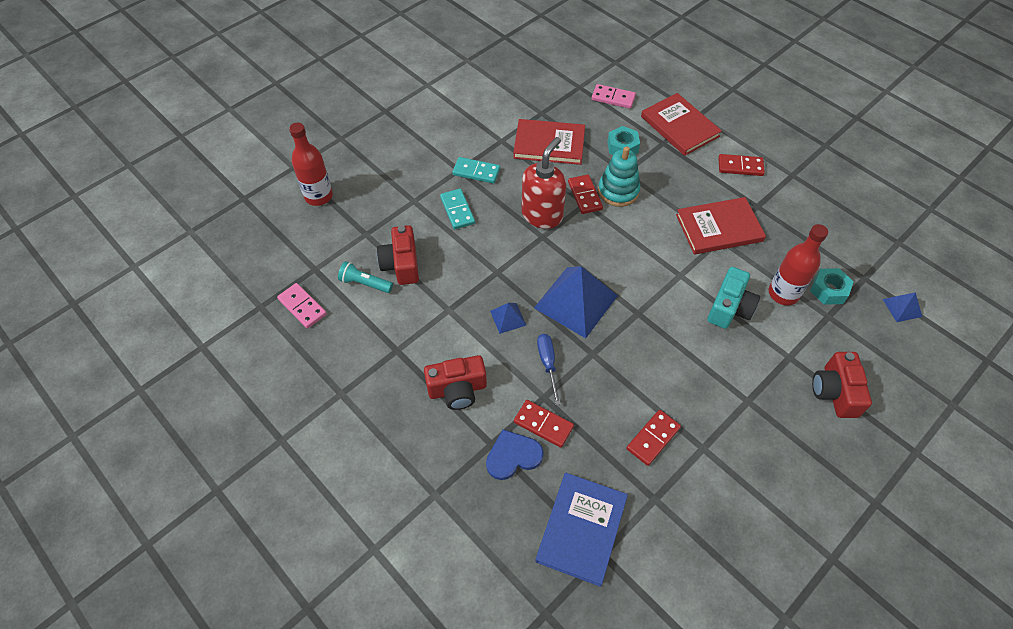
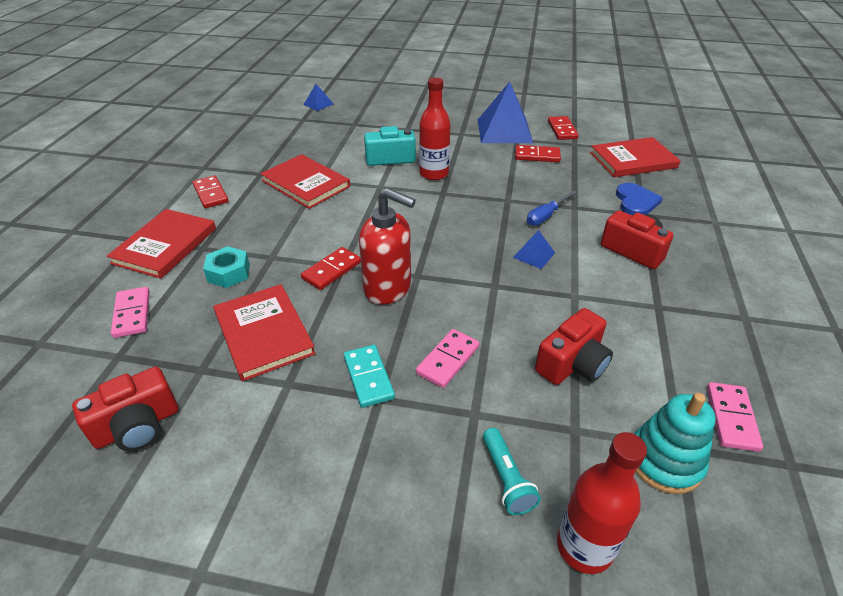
camera: 125 degrees left, 15 degrees down
(365, 283) = (632, 380): turquoise flashlight -> turquoise flashlight (506, 478)
(457, 210) = (448, 360): turquoise domino -> pink domino
(513, 456) = (635, 202): blue heart -> blue heart turned 120 degrees counterclockwise
(542, 215) = (388, 288): red soap dispenser -> red soap dispenser turned 150 degrees counterclockwise
(543, 424) = (594, 199): red domino -> red domino (562, 130)
(575, 301) = (470, 226): blue pyramid -> blue pyramid (504, 131)
(581, 529) = (633, 160): blue book -> red book
(618, 191) = (305, 251): turquoise stacking toy -> turquoise stacking toy (665, 461)
(783, 293) = (351, 142): red bottle -> red bottle (434, 174)
(829, 290) = (329, 128): turquoise nut -> none
(835, 392) = (416, 111): red camera -> red camera (137, 426)

